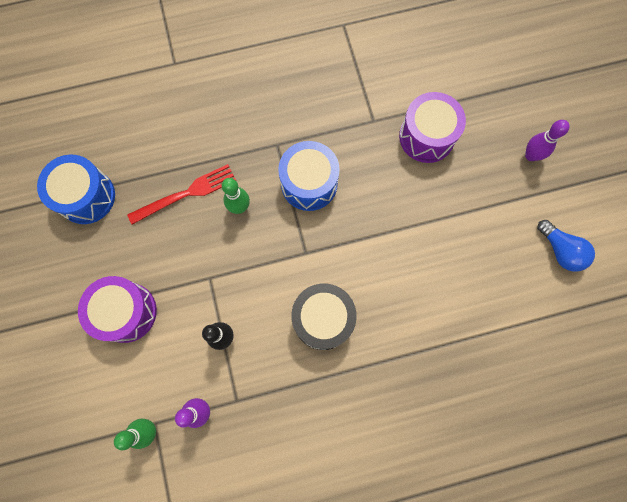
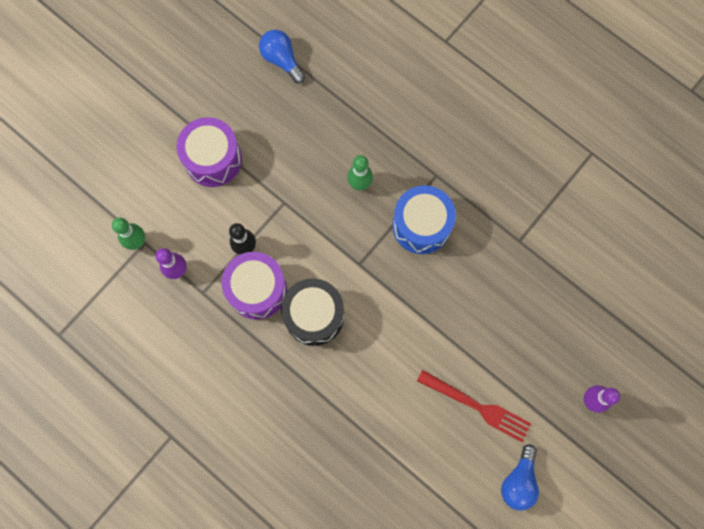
camera: 55 degrees right, 0 degrees up
(86, 196) = (282, 60): blue drum -> blue light bulb
(187, 193) = (341, 134): red fork -> red fork (478, 407)
(426, 137) = (539, 296): purple drum -> purple drum (257, 290)

